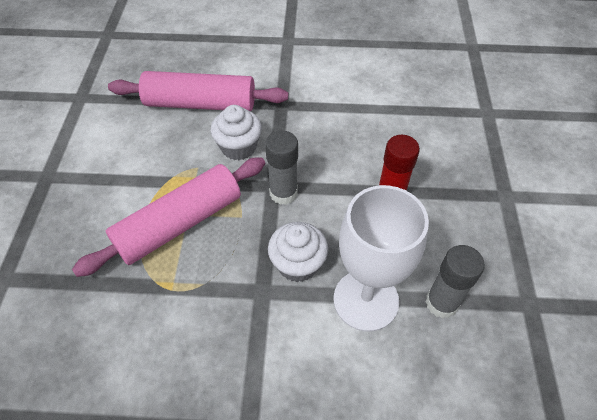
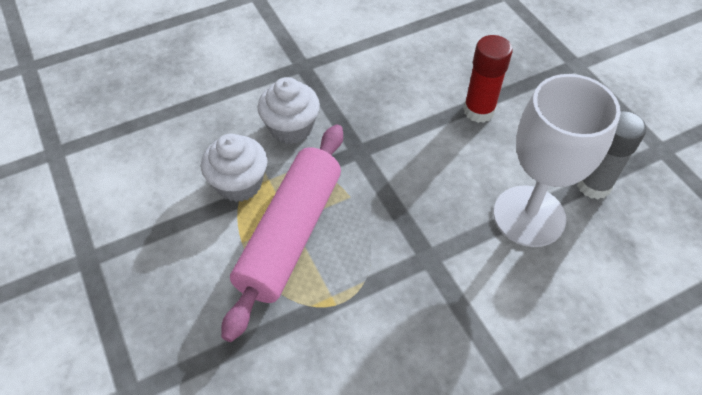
camera: 30 degrees left, 0 degrees up
(200, 104) = (211, 100): pink rolling pin -> none
(283, 193) = (374, 153): grey glue stick -> none
(298, 264) = (442, 215): white cupcake -> white cupcake (239, 184)

